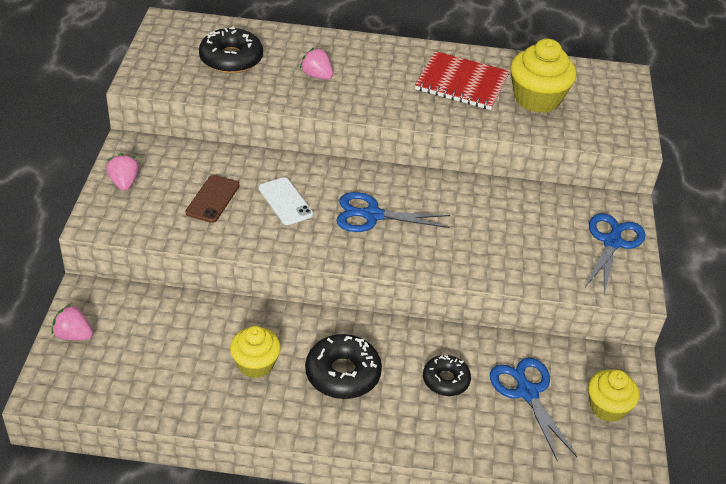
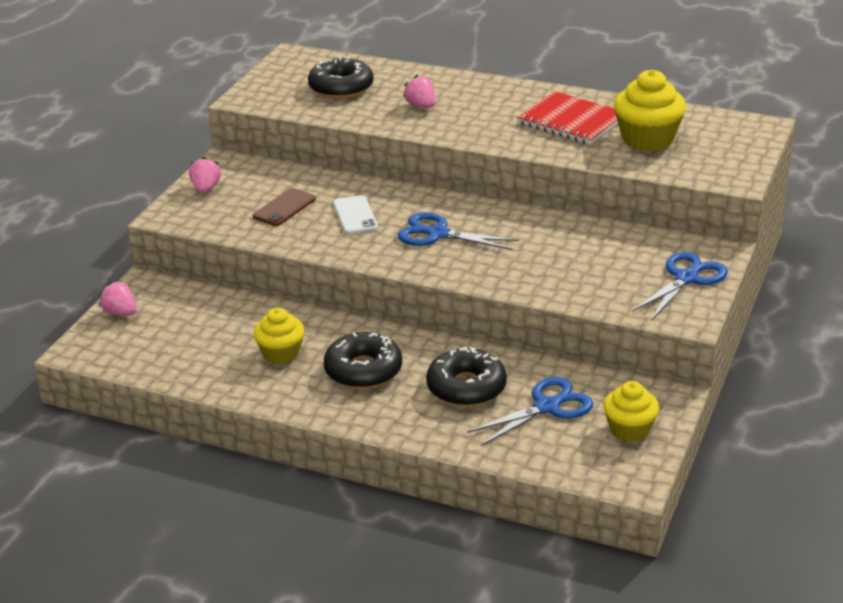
camera: 20 degrees right, 10 degrees down
(446, 380) = (466, 387): black donut -> black donut, size x1.58
(526, 392) = (547, 406): blue scissors -> blue scissors turned 60 degrees clockwise

